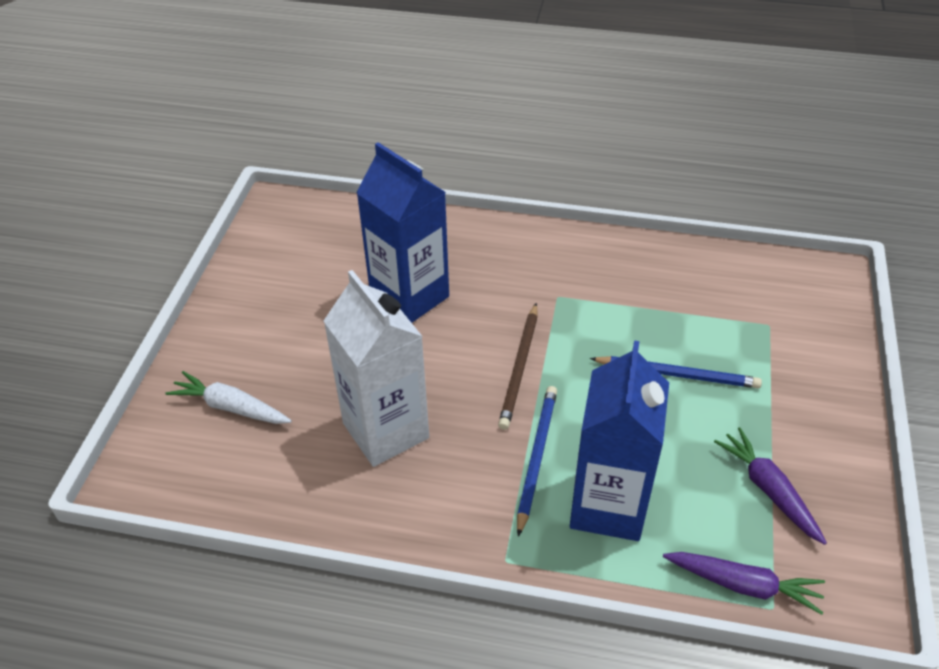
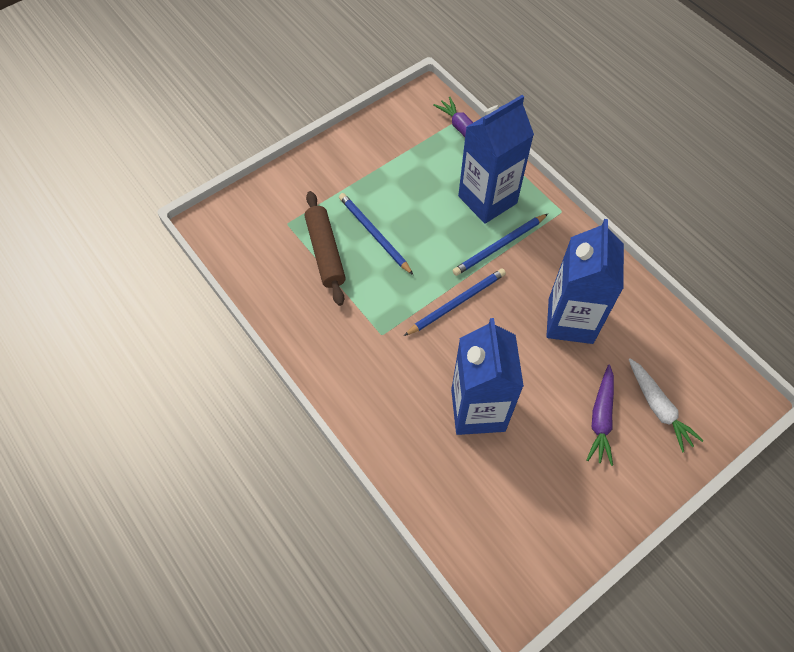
camera: 140 degrees left, 15 degrees up
(385, 431) = (570, 320): white carton -> blue carton
(519, 368) = (457, 303): brown pencil -> blue pencil
(697, 325) = (325, 252): none -> brown rolling pin
(768, 490) = (404, 154): purple carrot -> purple carrot (601, 418)

